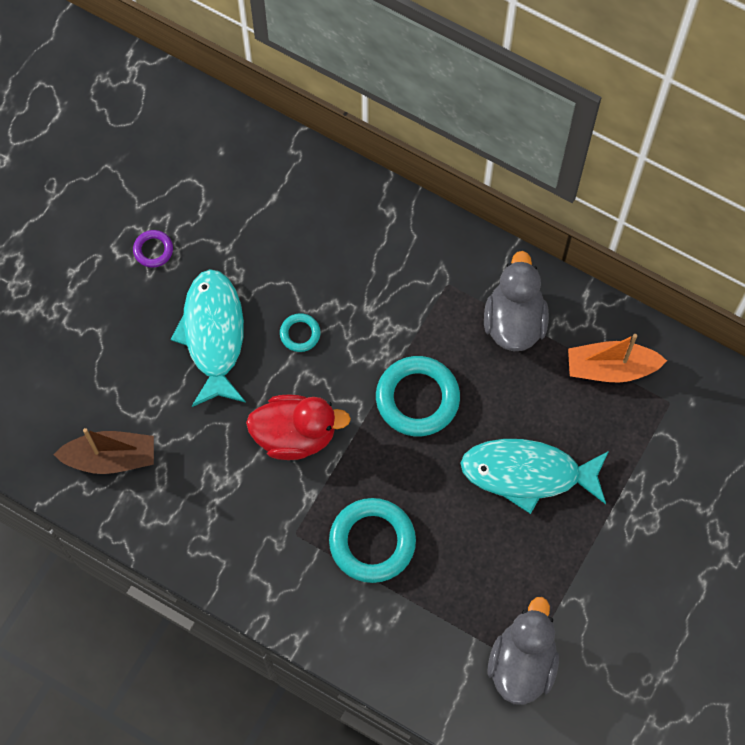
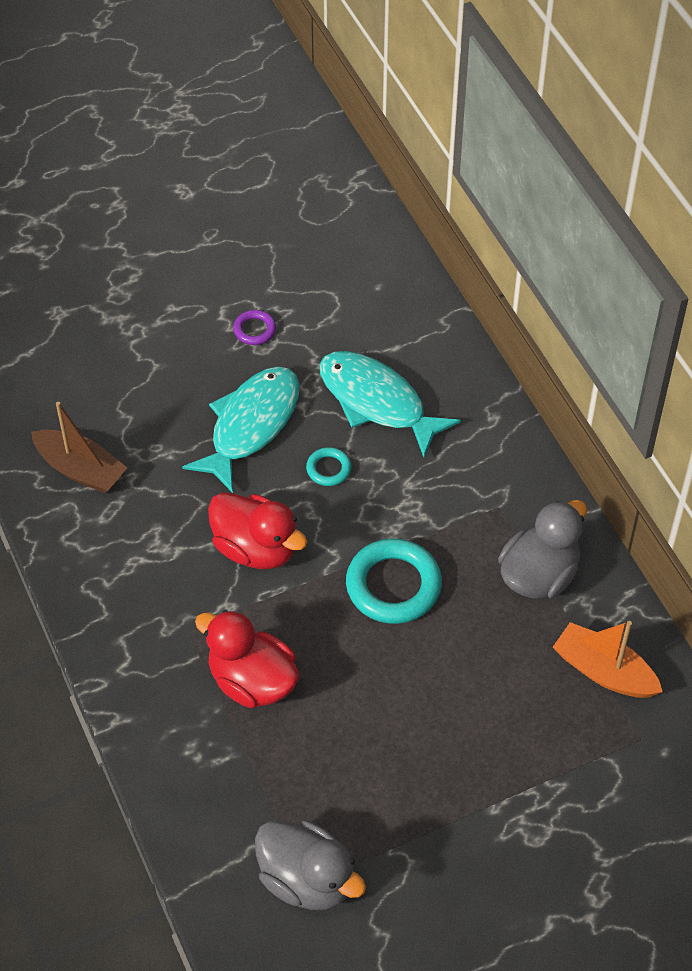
camera: 35 degrees right, 15 degrees down
(372, 542) = (252, 681): turquoise ring -> red duck
(522, 663) = (307, 880): grey duck -> grey duck turned 75 degrees clockwise
(528, 473) = (448, 714): turquoise fish -> turquoise fish (377, 402)

